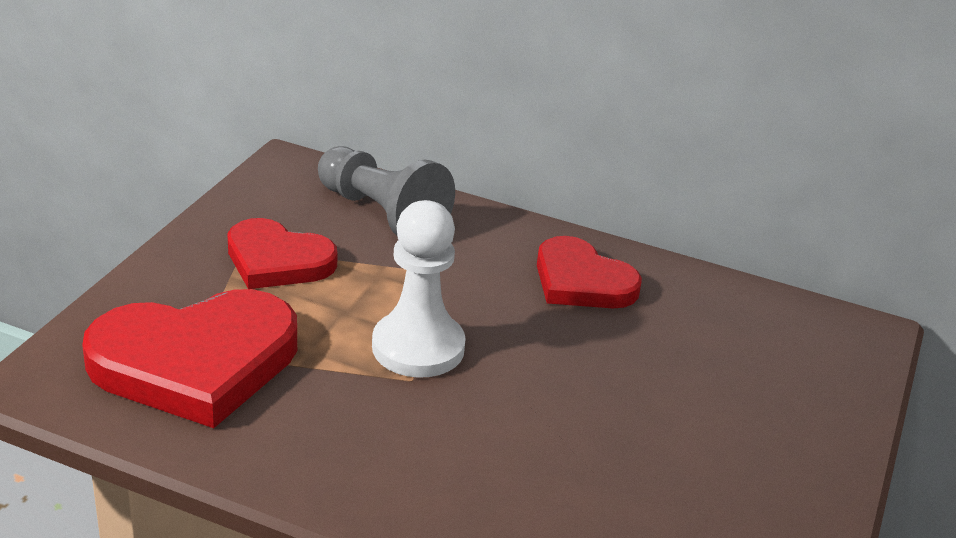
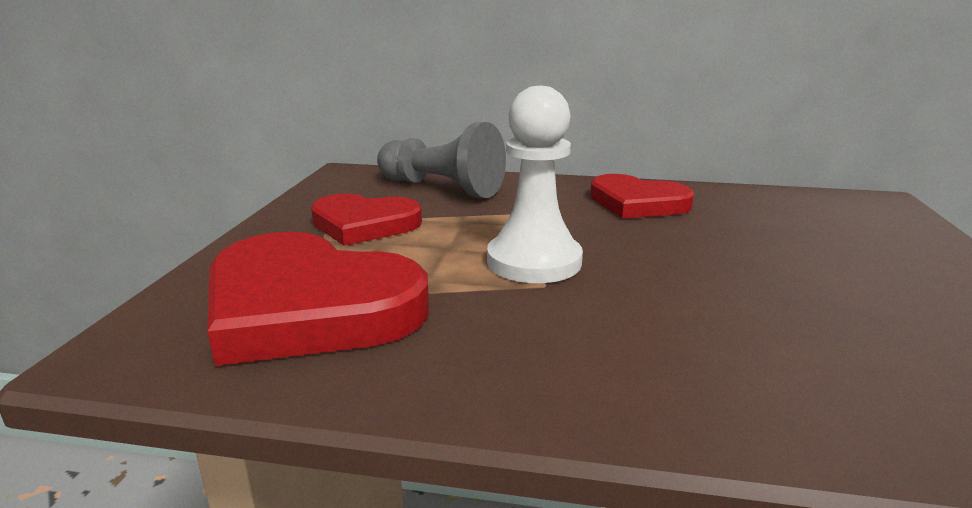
camera: 10 degrees left, 10 degrees down
(196, 362) = (308, 307): red heart -> red heart turned 60 degrees clockwise

